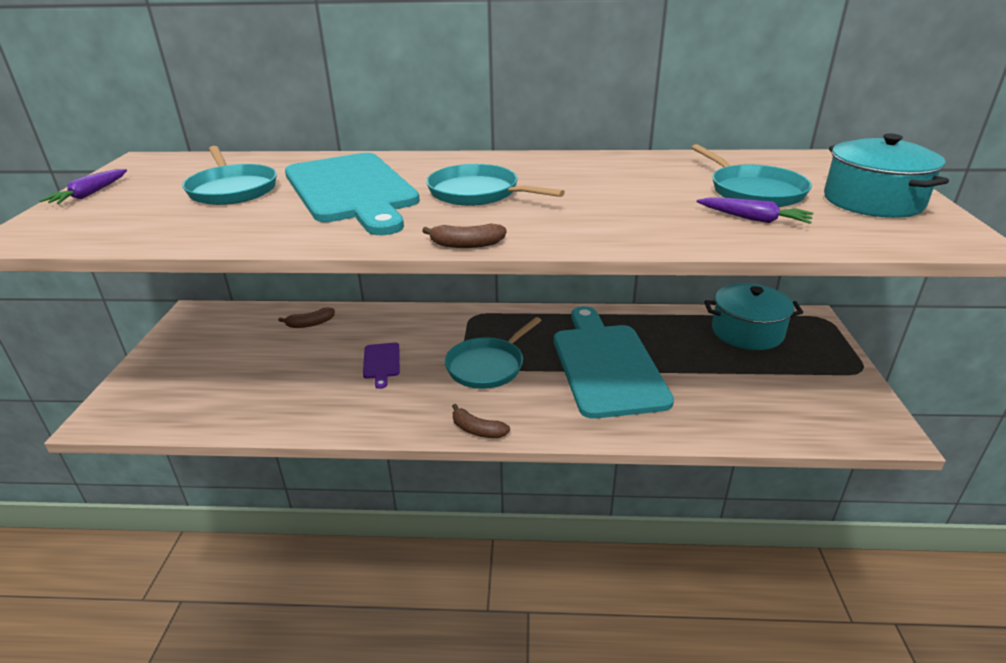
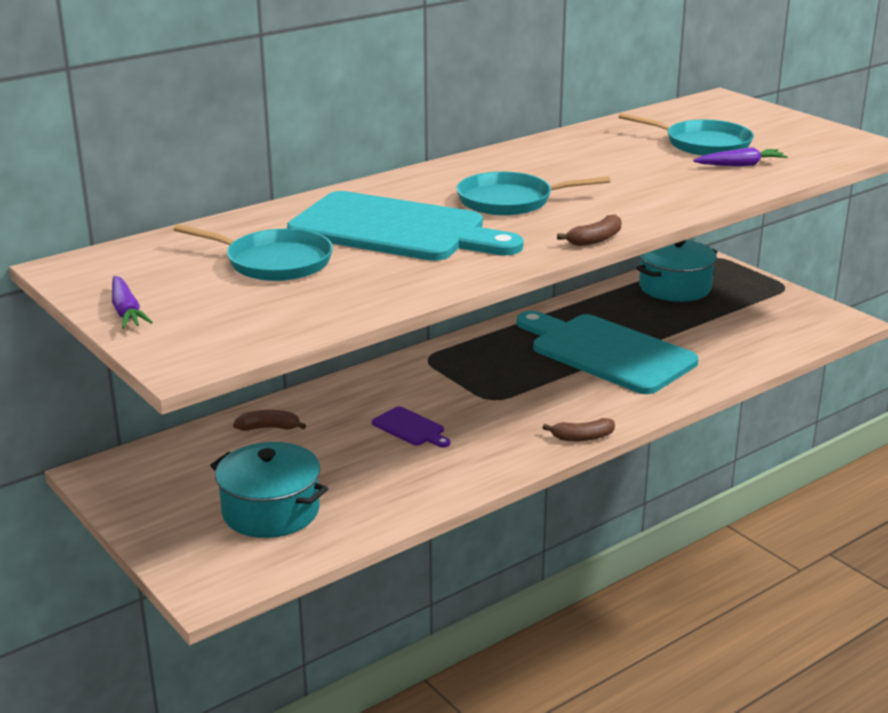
camera: 40 degrees left, 5 degrees down
(310, 324) = (269, 428): brown banana -> brown banana turned 120 degrees counterclockwise
(487, 366) = (512, 392): turquoise pan -> none
(872, 201) = (786, 132): turquoise pot -> turquoise pot (271, 511)

